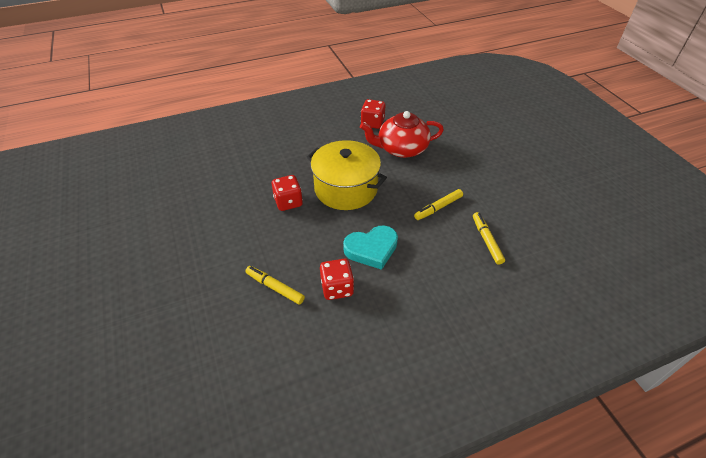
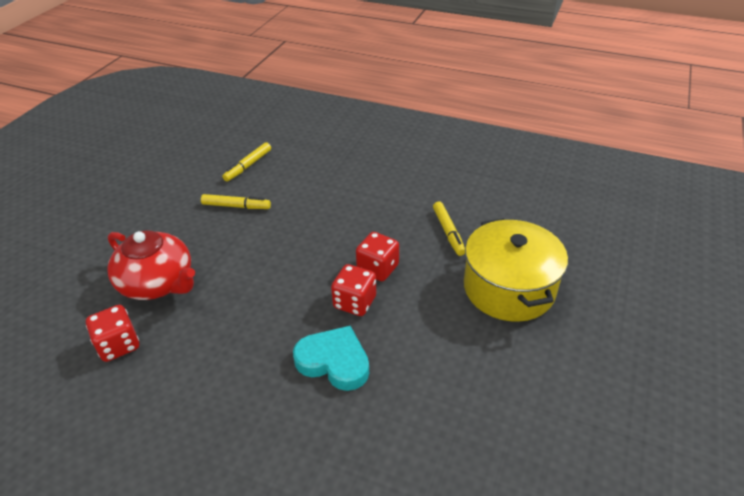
camera: 135 degrees left, 5 degrees down
(337, 288) = (399, 203): red dice -> red dice (377, 268)
(346, 188) = (281, 277): yellow pot -> yellow pot (509, 288)
(371, 249) = (337, 211): turquoise heart -> turquoise heart (334, 361)

